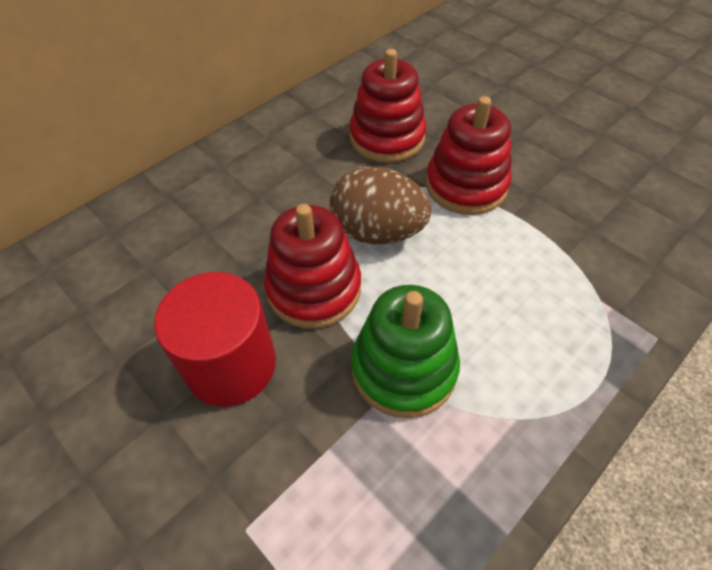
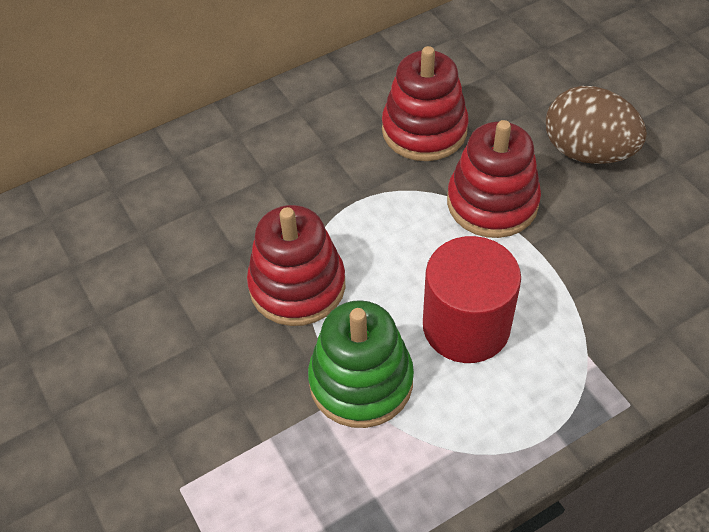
camera: 15 degrees right, 0 degrees up
(231, 365) = (200, 344): red cylinder -> red cylinder (466, 326)
(377, 232) = (379, 238): brown egg -> brown egg (587, 152)

